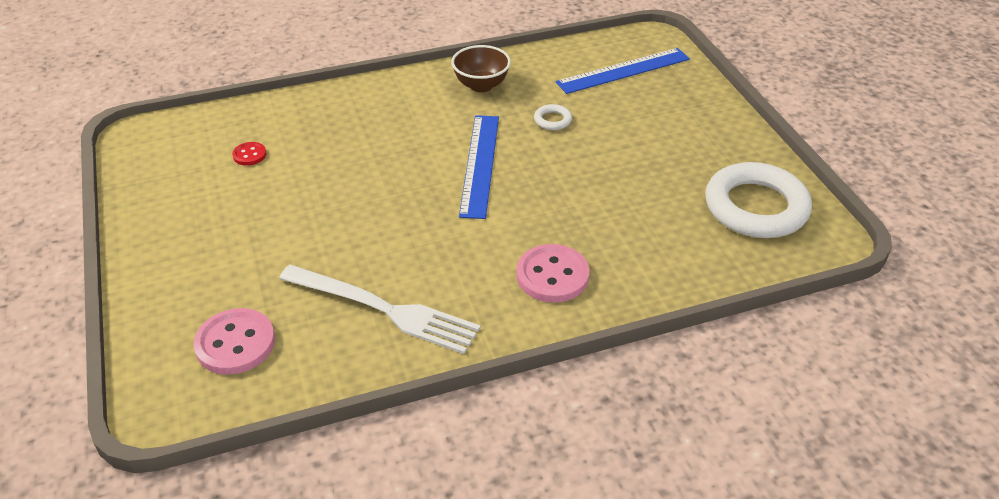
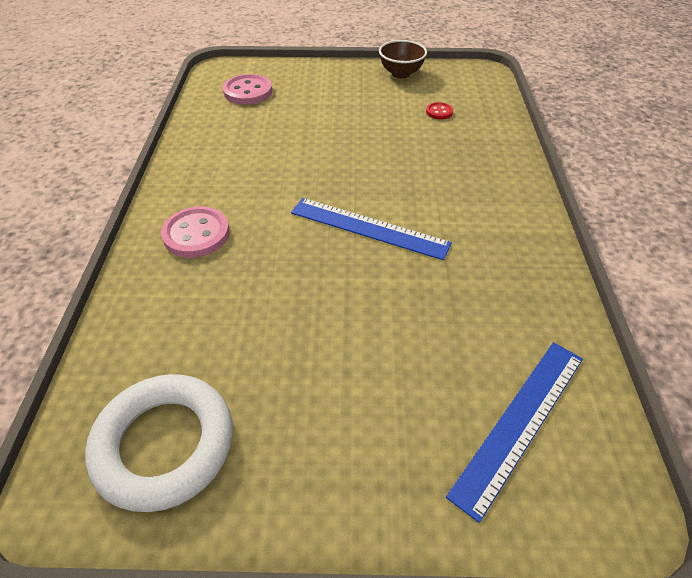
camera: 110 degrees right, 5 degrees up
(383, 309) = (231, 145): white fork -> none
(481, 85) = (511, 262): brown bowl -> brown bowl (401, 73)
(552, 120) = (423, 304): white ring -> none
(623, 71) = (520, 422): blue ruler -> blue ruler turned 45 degrees clockwise

